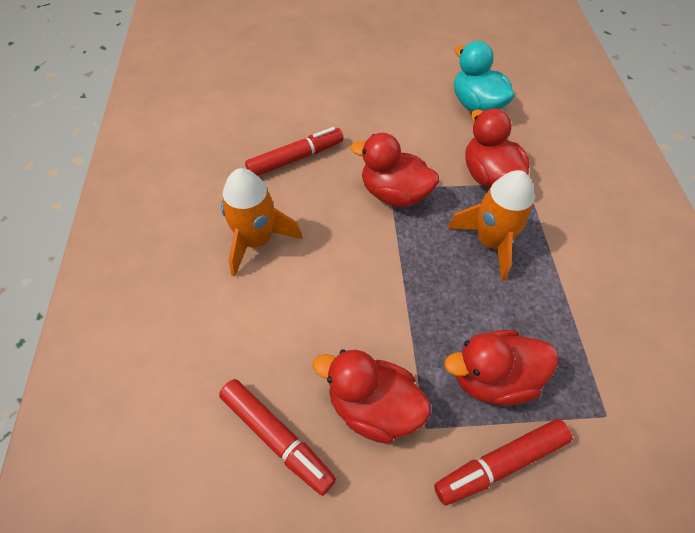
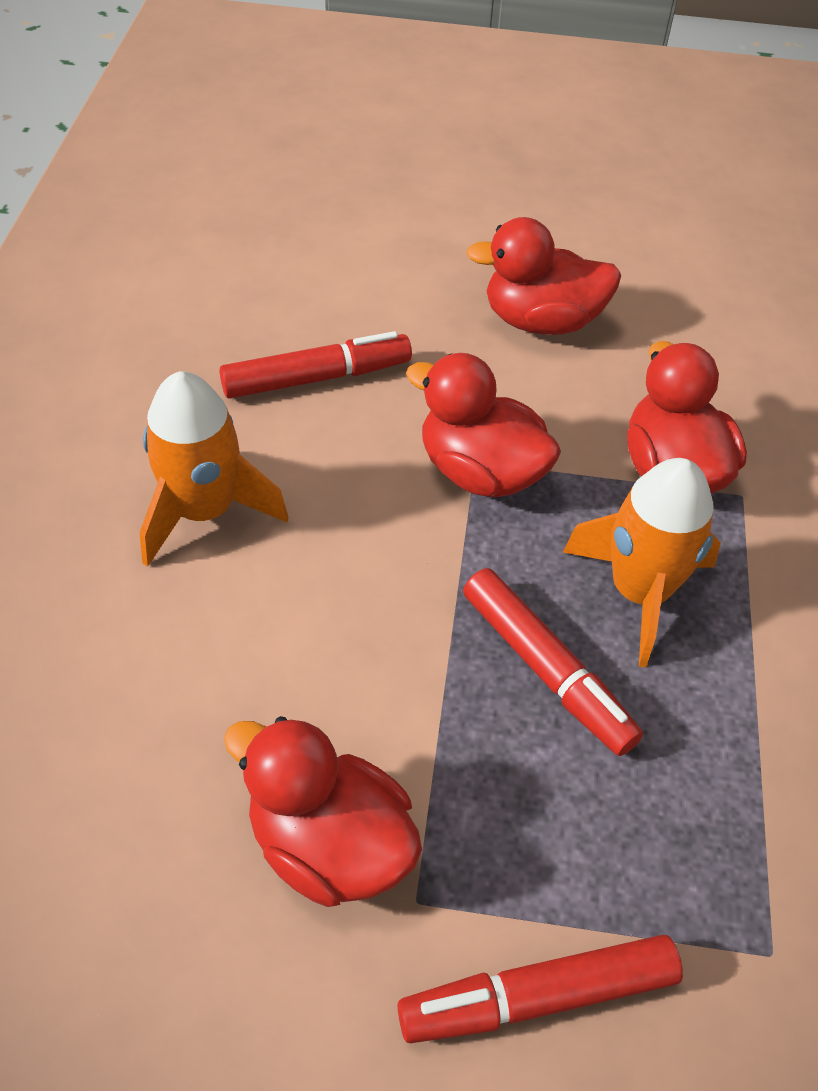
camera: 10 degrees right, 5 degrees down
(277, 438) = (141, 861): red marker -> red marker (546, 670)
(476, 105) = (686, 336): turquoise duck -> none
(492, 378) = (569, 840): red duck -> red duck (541, 321)

